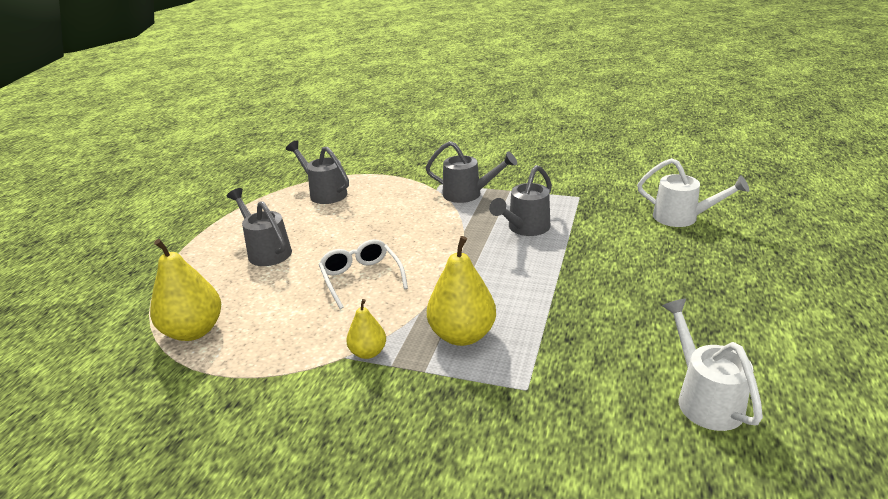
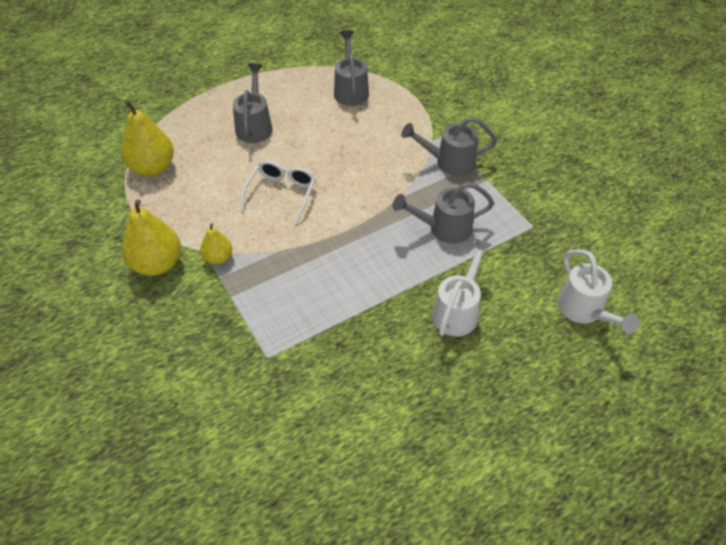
camera: 40 degrees right, 20 degrees up
(462, 335) = (282, 288): yellow pear -> yellow pear (157, 264)
(468, 194) = (449, 162): grey watering can -> grey watering can turned 120 degrees clockwise
(704, 398) = (356, 455): white watering can -> white watering can (458, 310)

